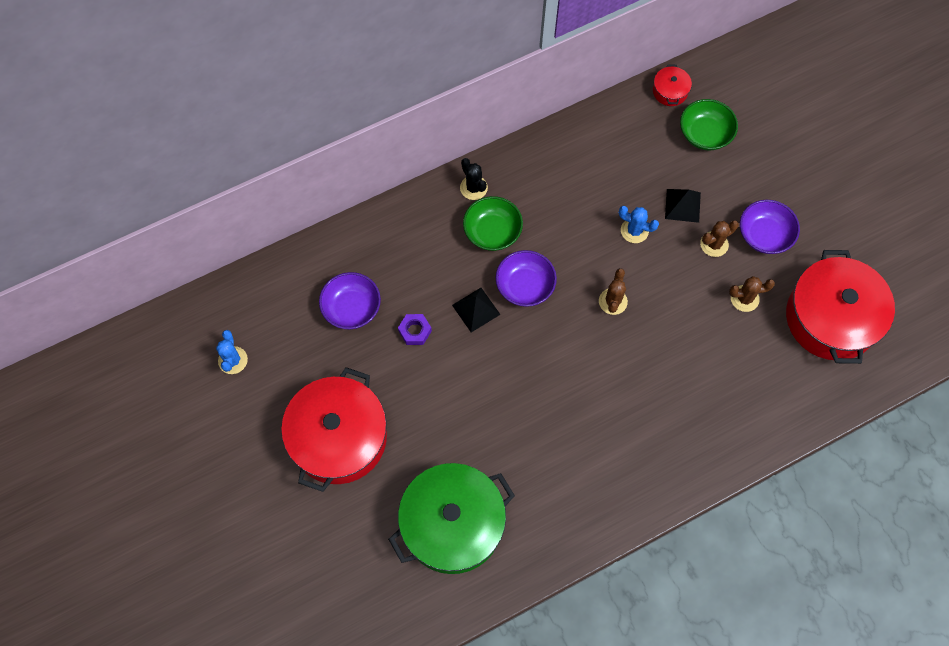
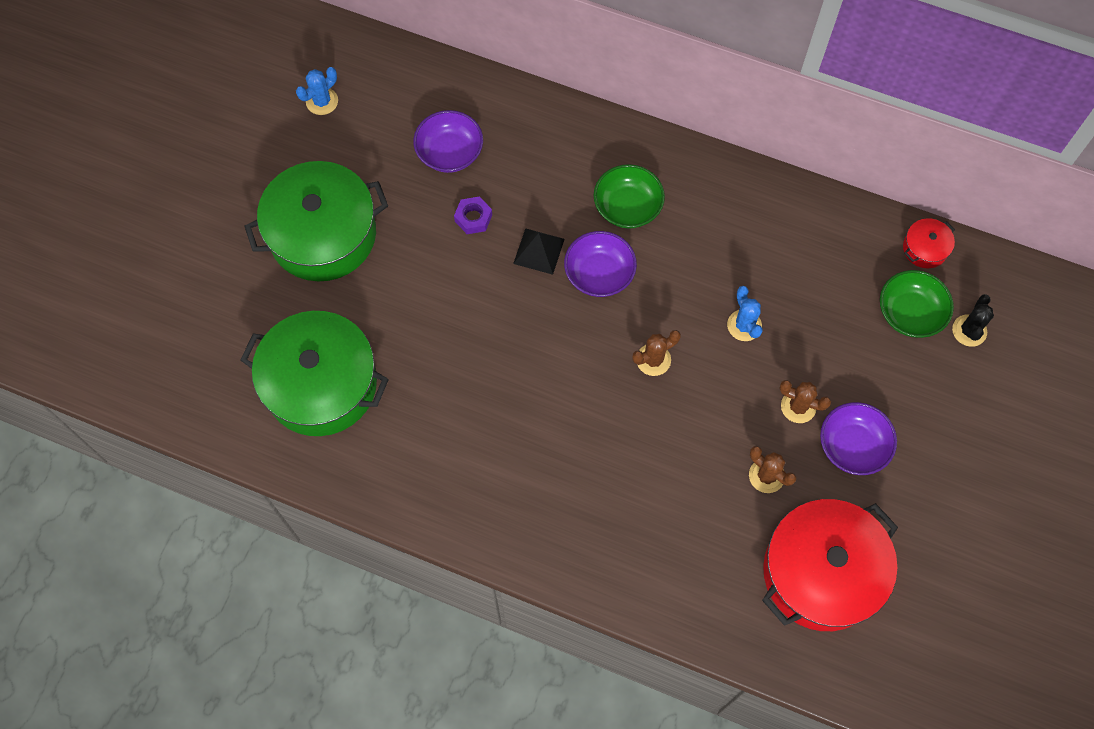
camera: 50 degrees right, 0 degrees up
(339, 437) = (323, 234): red pot -> green pot
(473, 188) = (656, 159): black cactus -> black cactus (969, 330)
(682, 205) = (812, 348): black pyramid -> none

